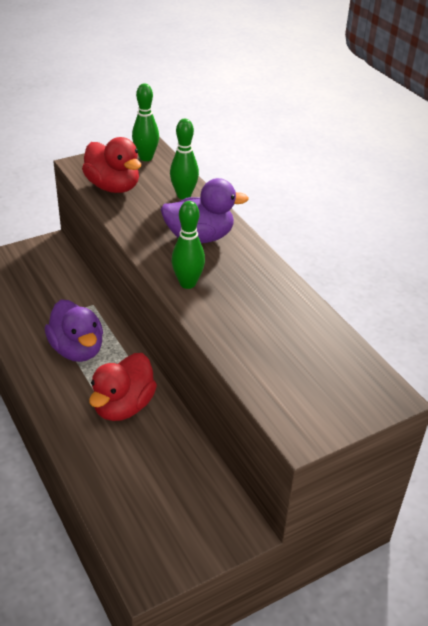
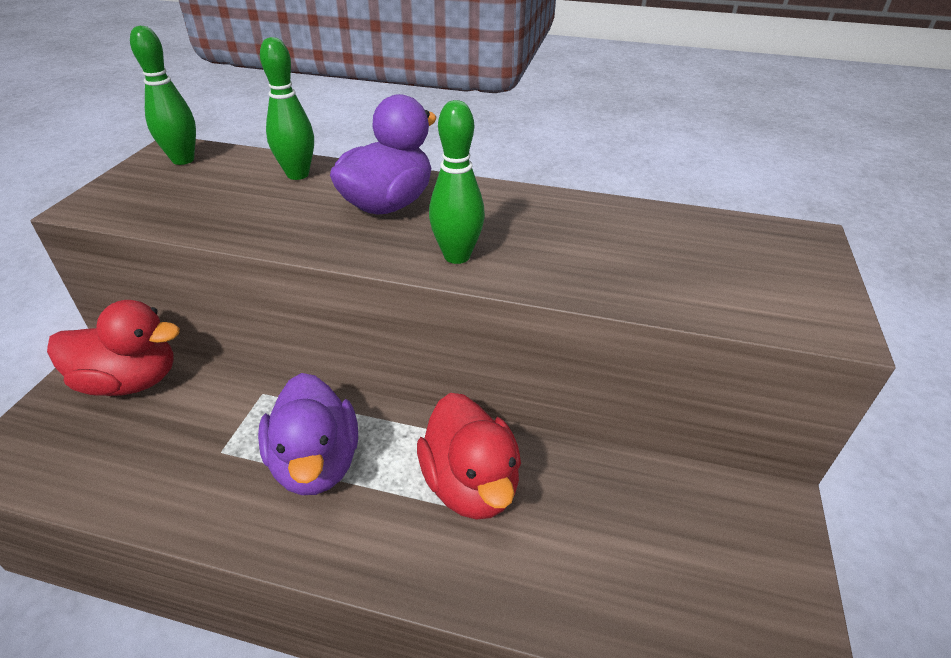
camera: 45 degrees left, 0 degrees up
(77, 349) = (316, 463): purple duck -> purple duck turned 60 degrees clockwise
(113, 187) = (183, 207): red duck -> red duck (130, 381)

